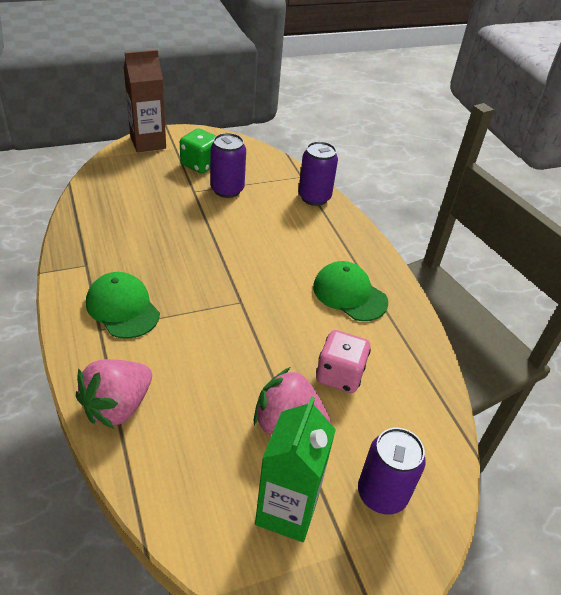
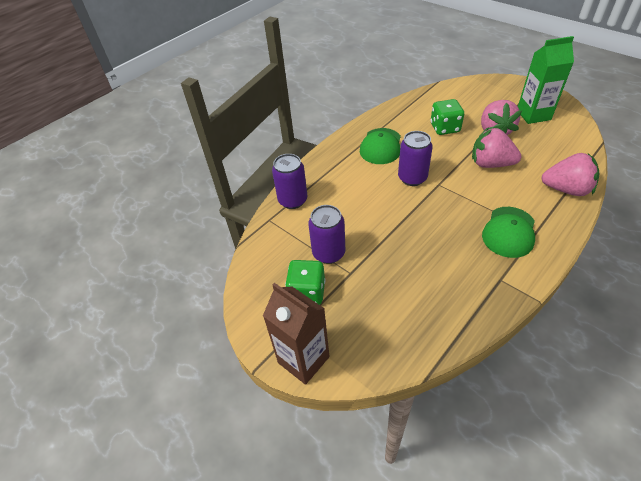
camera: 110 degrees left, 5 degrees up
(229, 369) = (490, 164): none -> pink strawberry
(339, 375) = (445, 128): pink dice -> green dice
(382, 494) = (491, 96): purple can -> purple can (412, 178)

